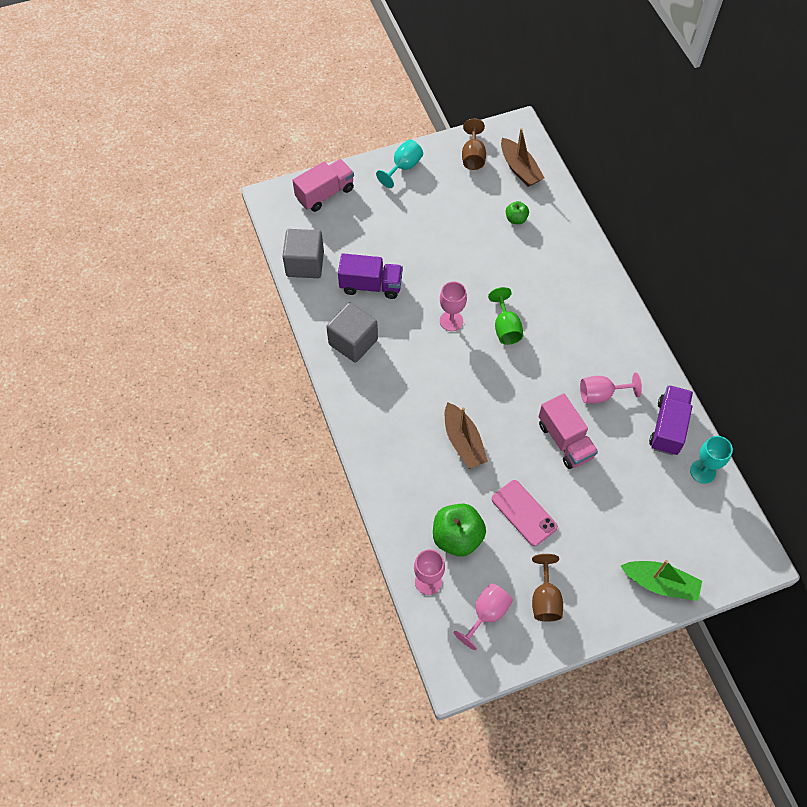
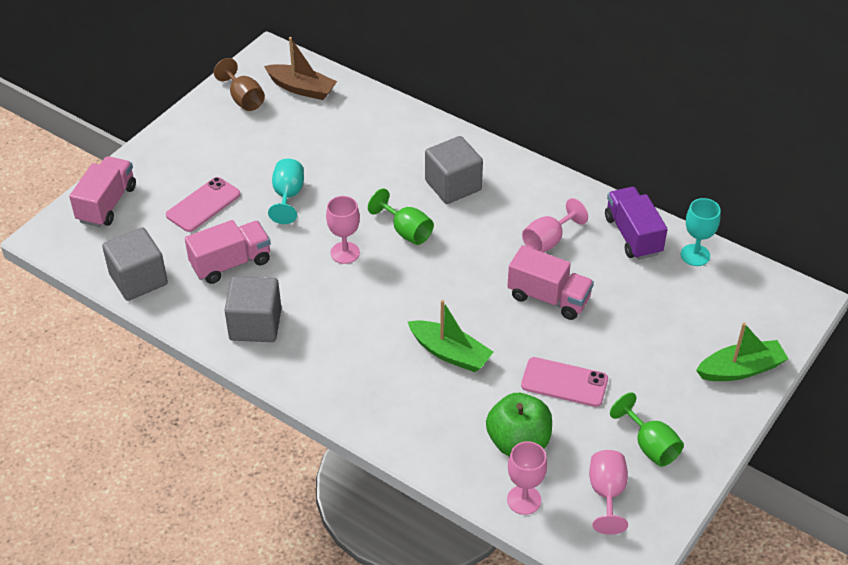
camera: 35 degrees left, 15 degrees down
(371, 285) = (231, 263): purple truck -> pink truck
(385, 229) = (203, 205): none -> pink phone
(403, 167) = (176, 141): turquoise goblet -> turquoise goblet (288, 196)
(463, 442) = (450, 353): brown boat -> green boat
(516, 219) = (335, 133): green apple -> none
(545, 599) = (650, 446): brown goblet -> green goblet
(567, 309) = (453, 185): none -> grey cube

